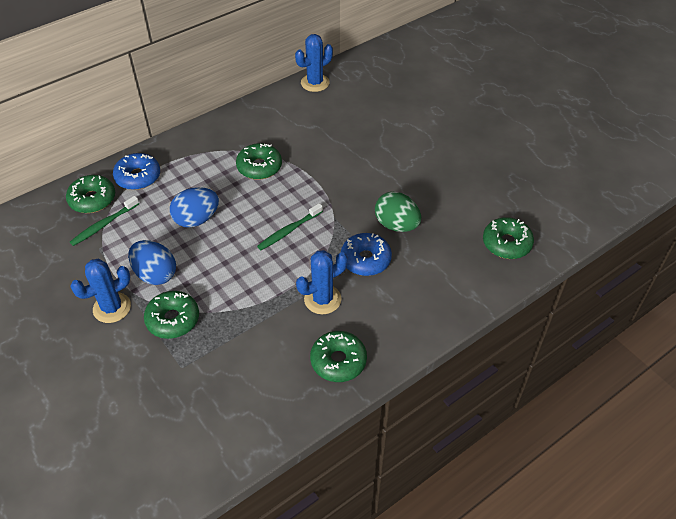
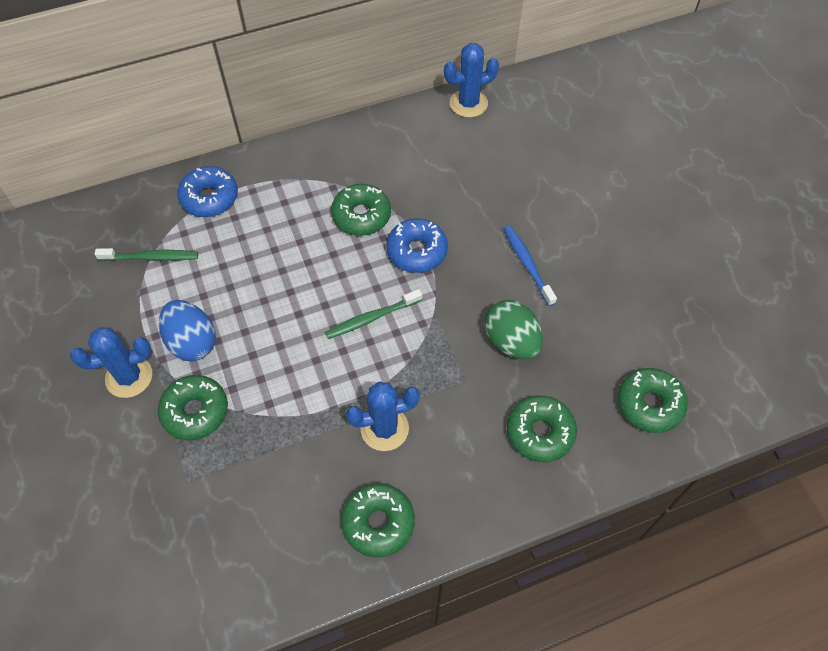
camera: 15 degrees right, 10 degrees up
(92, 199) = (147, 218): green donut -> green donut (540, 432)
(104, 225) = (151, 257): green toothbrush -> green toothbrush turned 150 degrees counterclockwise
(196, 219) = (263, 275): blue egg -> none
(365, 259) = (456, 384): blue donut -> blue donut (417, 251)
(391, 174) = (527, 264): none -> blue toothbrush

